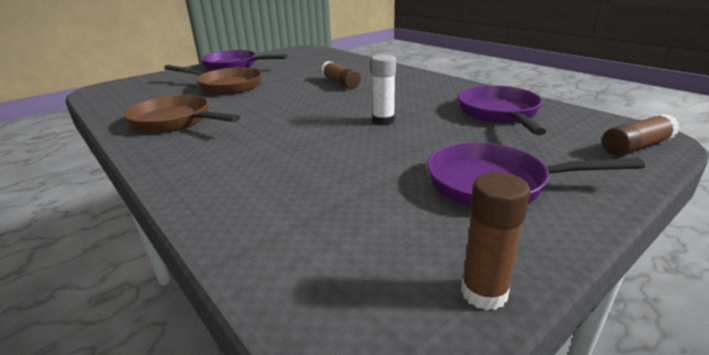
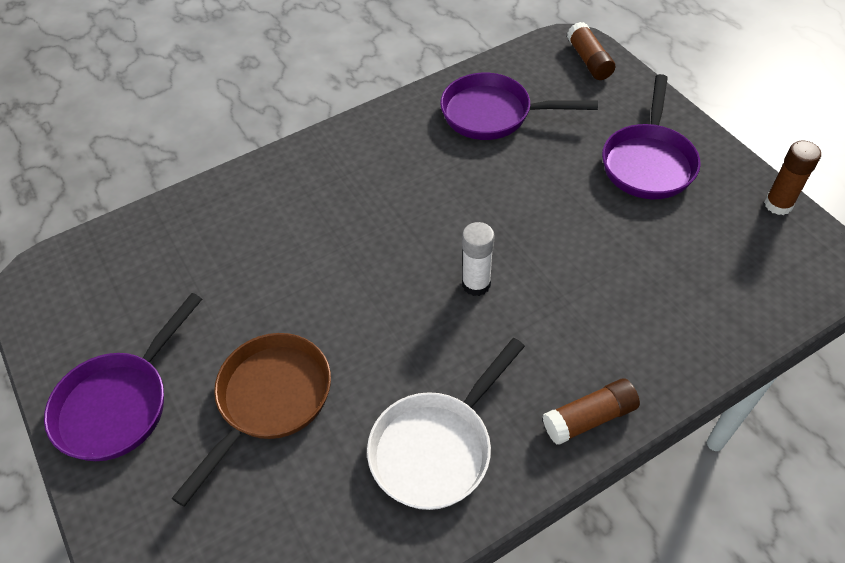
camera: 80 degrees left, 25 degrees up
(175, 121) = (437, 447): brown pan -> white pan
(340, 83) = (321, 239): brown glue stick -> brown glue stick (589, 418)
(383, 121) = (491, 211): white glue stick -> white glue stick (476, 284)

